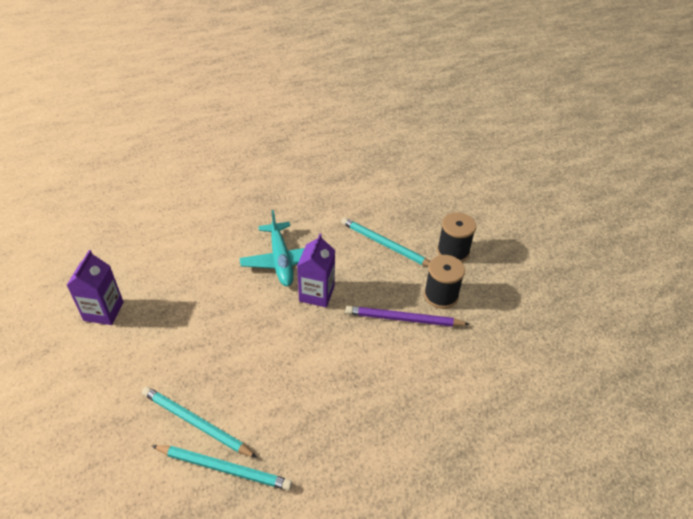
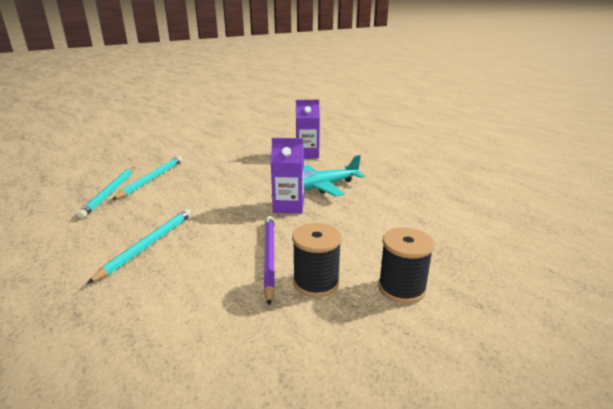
camera: 80 degrees right, 20 degrees down
(103, 311) = (246, 142): purple carton -> purple carton (307, 154)
(385, 245) = (378, 236): turquoise pencil -> turquoise pencil (148, 245)

